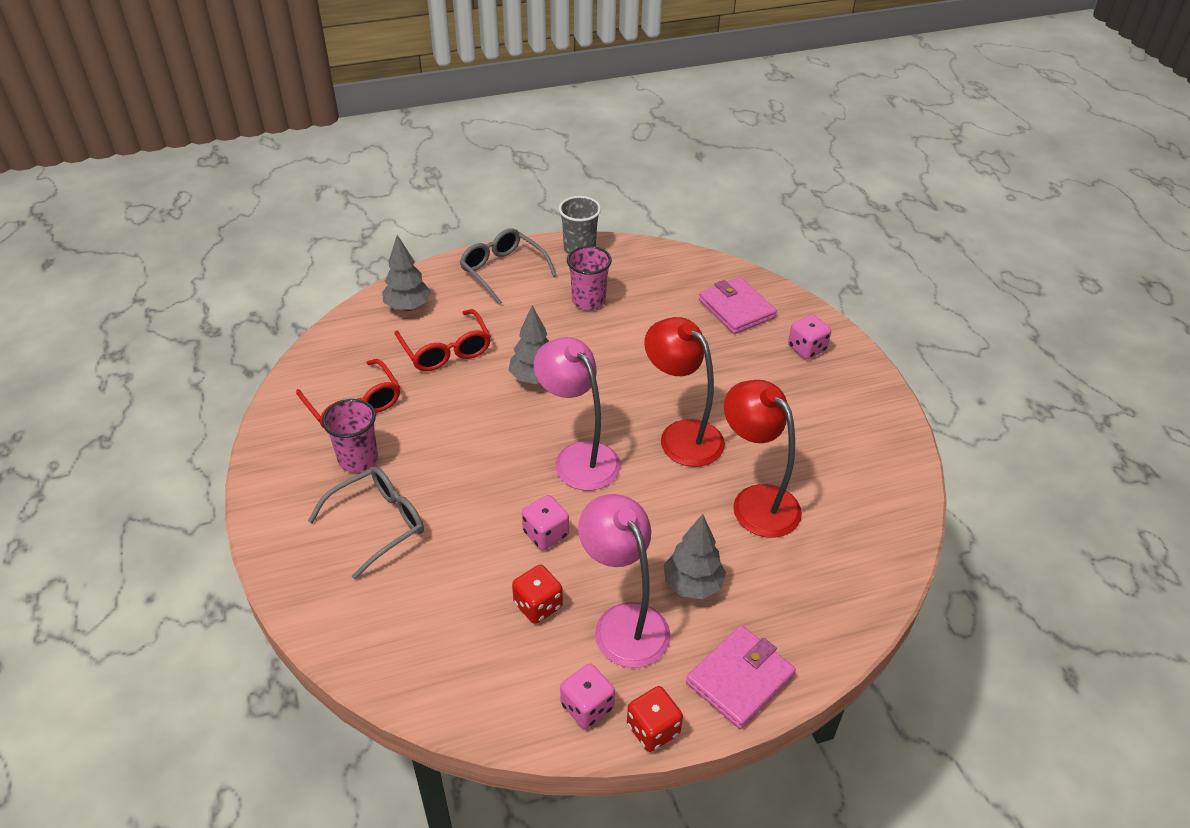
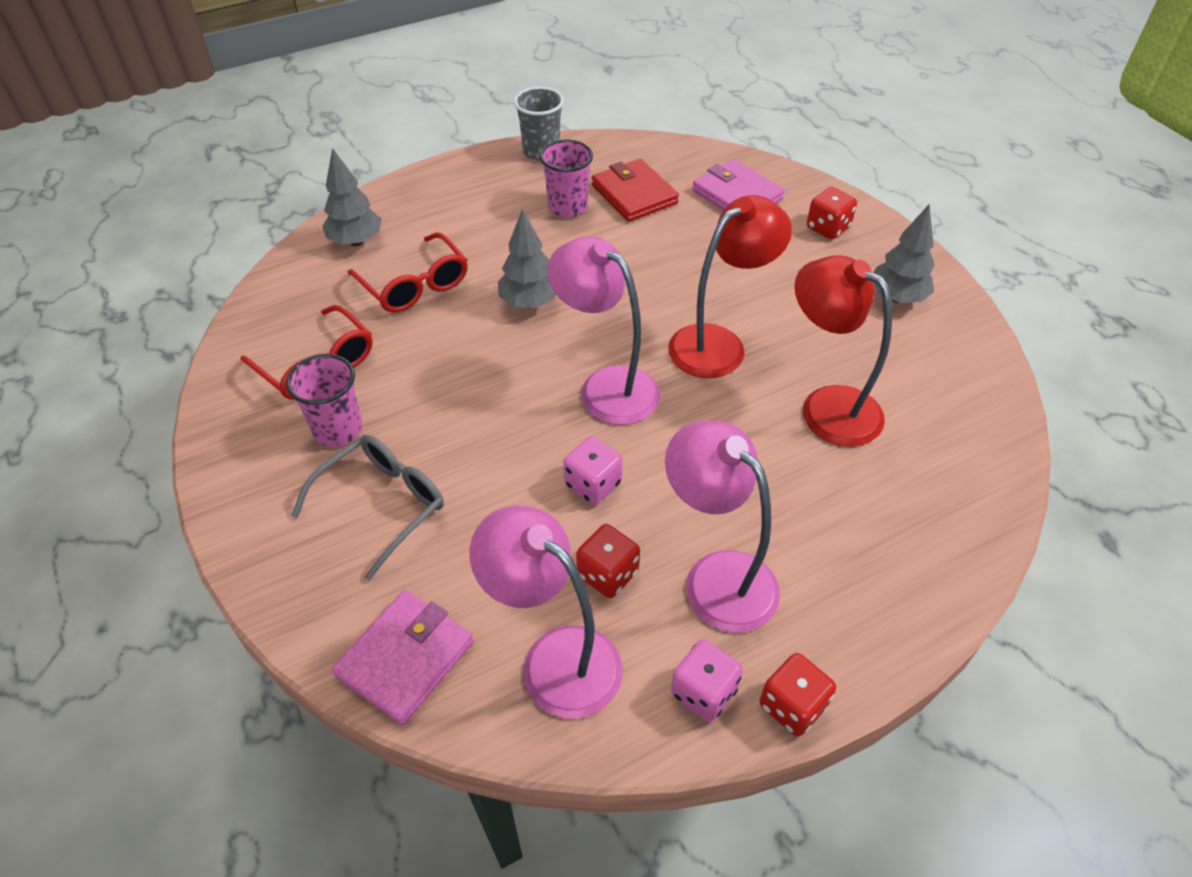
camera: 10 degrees left, 5 degrees up
(480, 661) = (555, 658): none -> pink lamp
(503, 271) = (459, 187): grey glasses -> none
(648, 297) = (634, 194): none -> red wallet
(681, 435) = (718, 343): red lamp -> red lamp turned 105 degrees clockwise
(692, 585) = (785, 517): grey tree -> grey tree (897, 297)
(739, 679) = (875, 623): pink wallet -> pink wallet (405, 658)
(806, 348) = (828, 228): pink dice -> red dice

